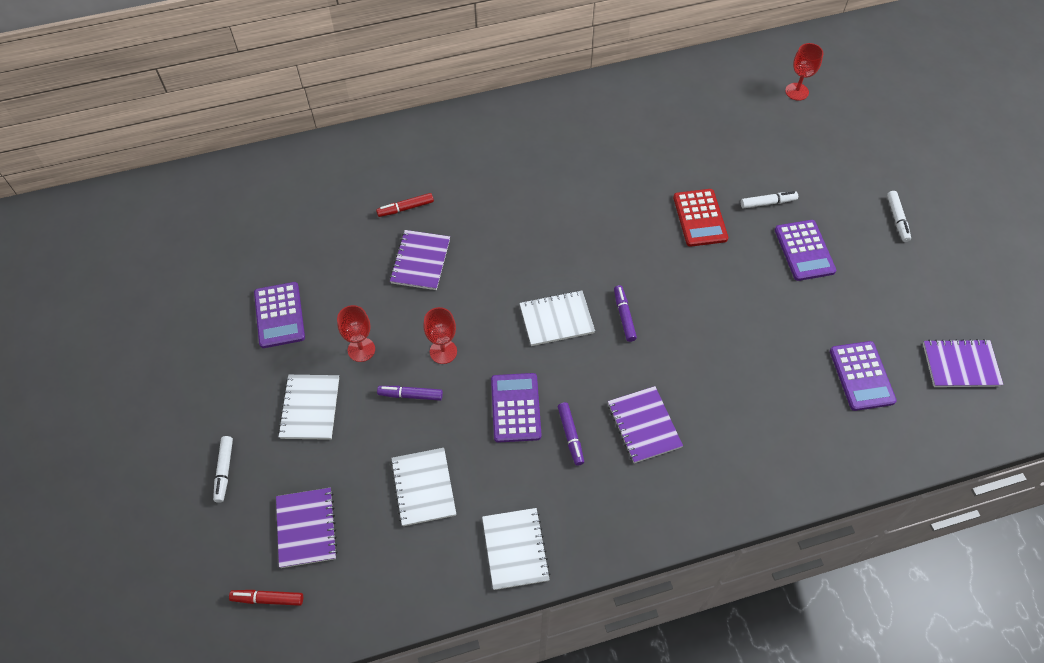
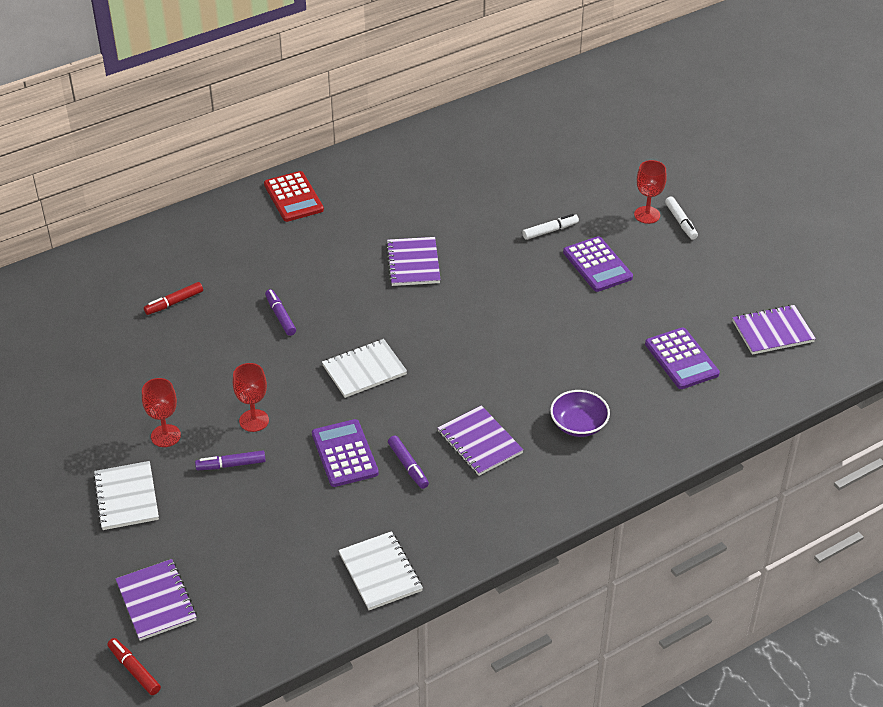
camera: 15 degrees left, 15 degrees down
(224, 471) = (50, 571): white marker -> none
(268, 599) = (134, 670): red marker -> red marker turned 60 degrees clockwise
(279, 315) = (66, 423): purple calculator -> none
(420, 261) = (205, 346): purple notebook -> purple notebook (413, 263)
(423, 487) = (269, 541): white notebook -> none
(624, 316) = (433, 354): purple marker -> purple marker (280, 316)
(700, 218) = (485, 256): red calculator -> red calculator (293, 197)
(743, 428) = (578, 424): none -> purple bowl
(796, 91) = (552, 130): red goblet -> red goblet (647, 215)

